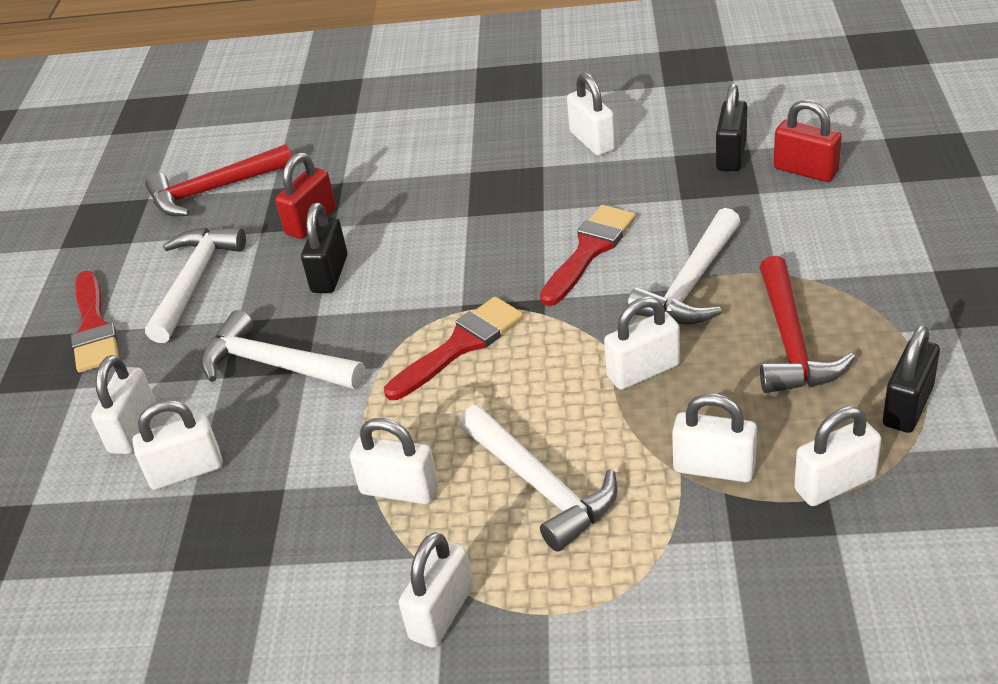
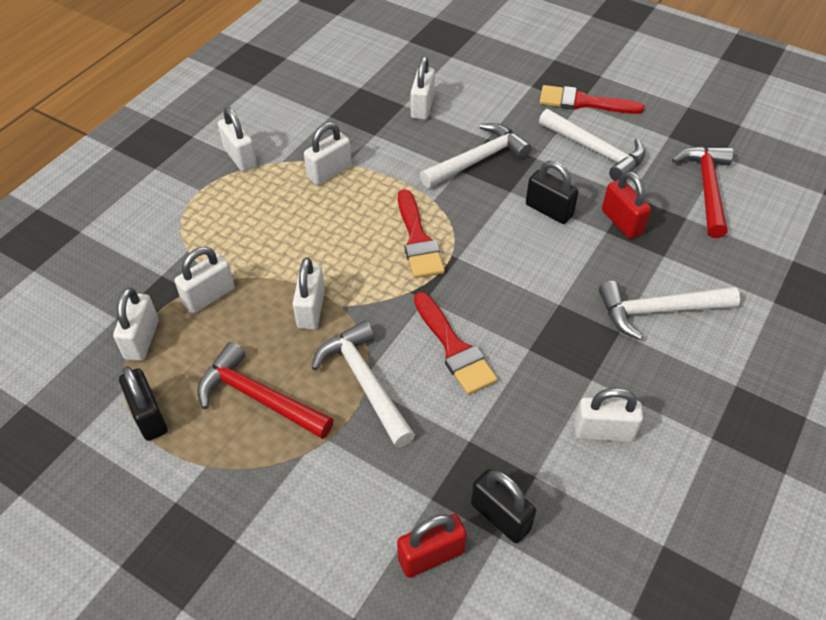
camera: 115 degrees right, 10 degrees up
(133, 429) = (474, 97): white padlock -> none
(540, 486) = (275, 222): white hammer -> white hammer (658, 311)

